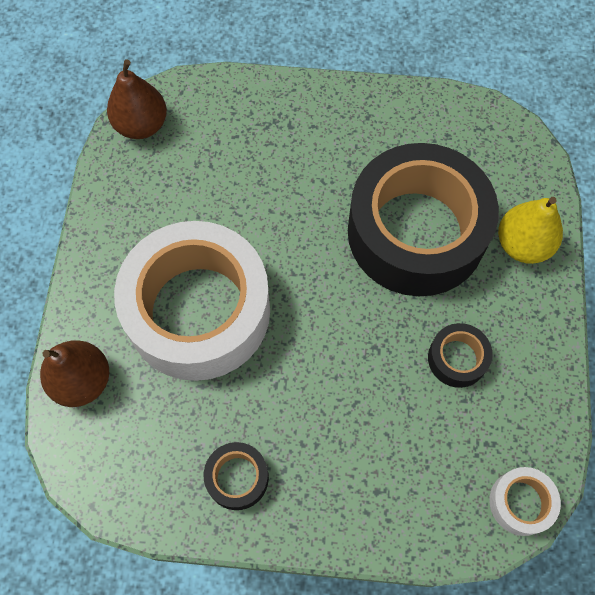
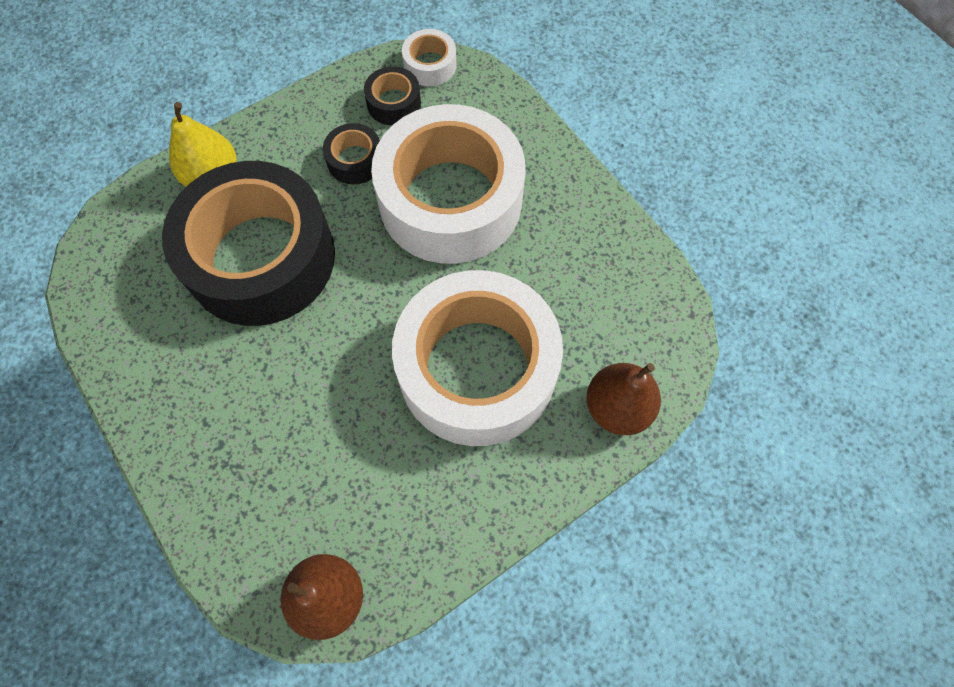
camera: 130 degrees left, 0 degrees up
(237, 478) = (576, 235): black tape -> black tape (393, 103)
(355, 404) = (450, 200): none -> white tape

